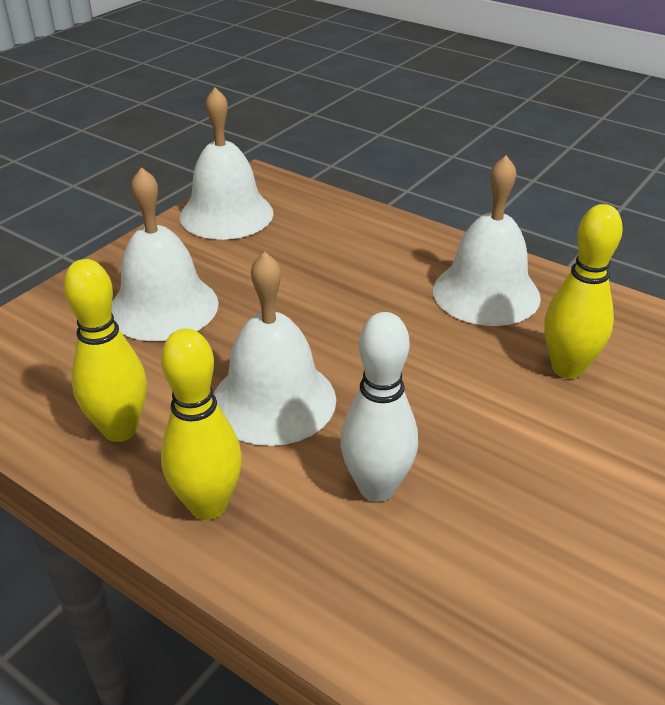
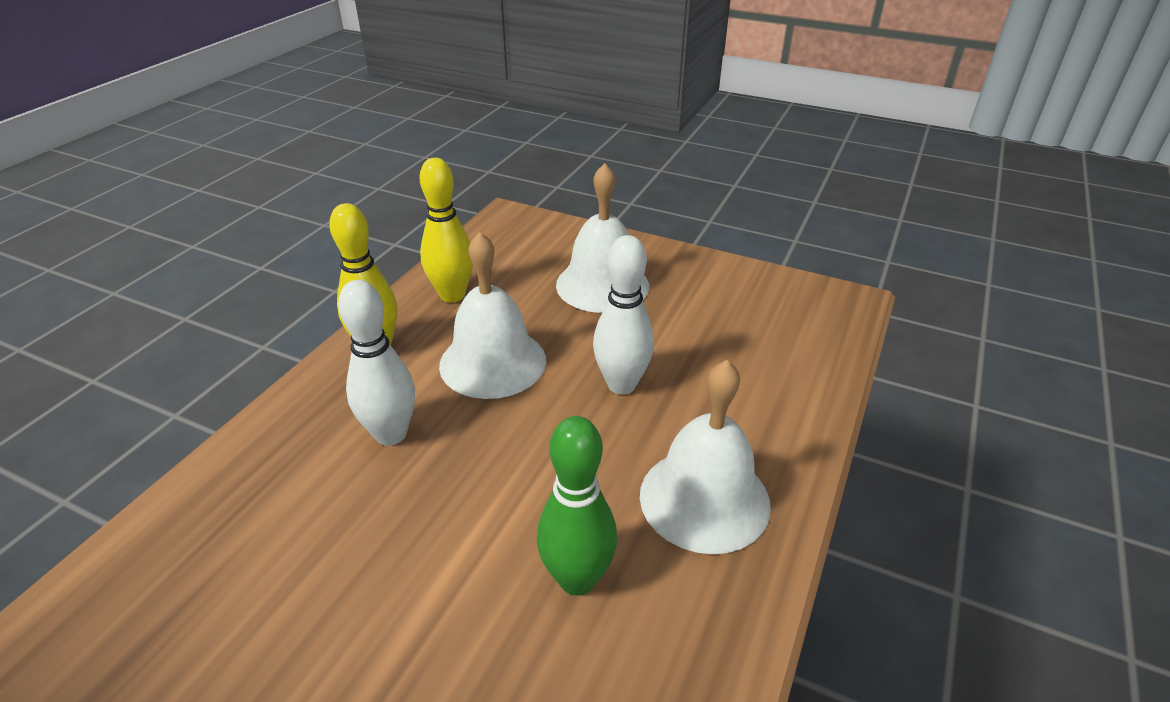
camera: 80 degrees right, 0 degrees up
(226, 214) = (764, 291): white bell -> none
(337, 316) = (621, 384): none -> white bowling pin
(567, 368) = (577, 579): yellow bowling pin -> green bowling pin

